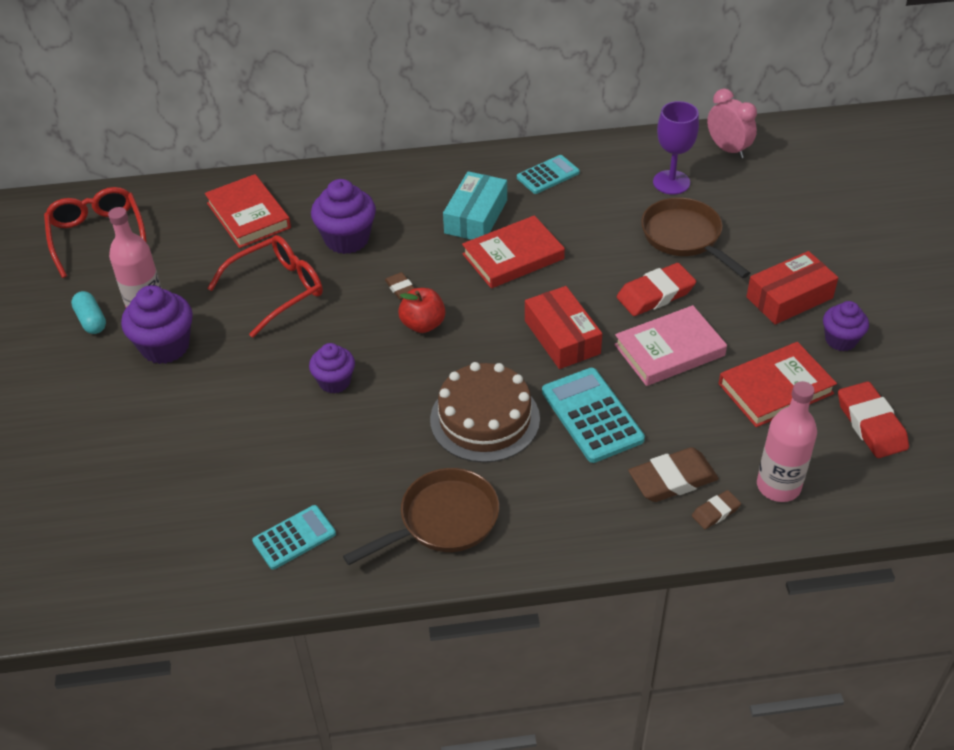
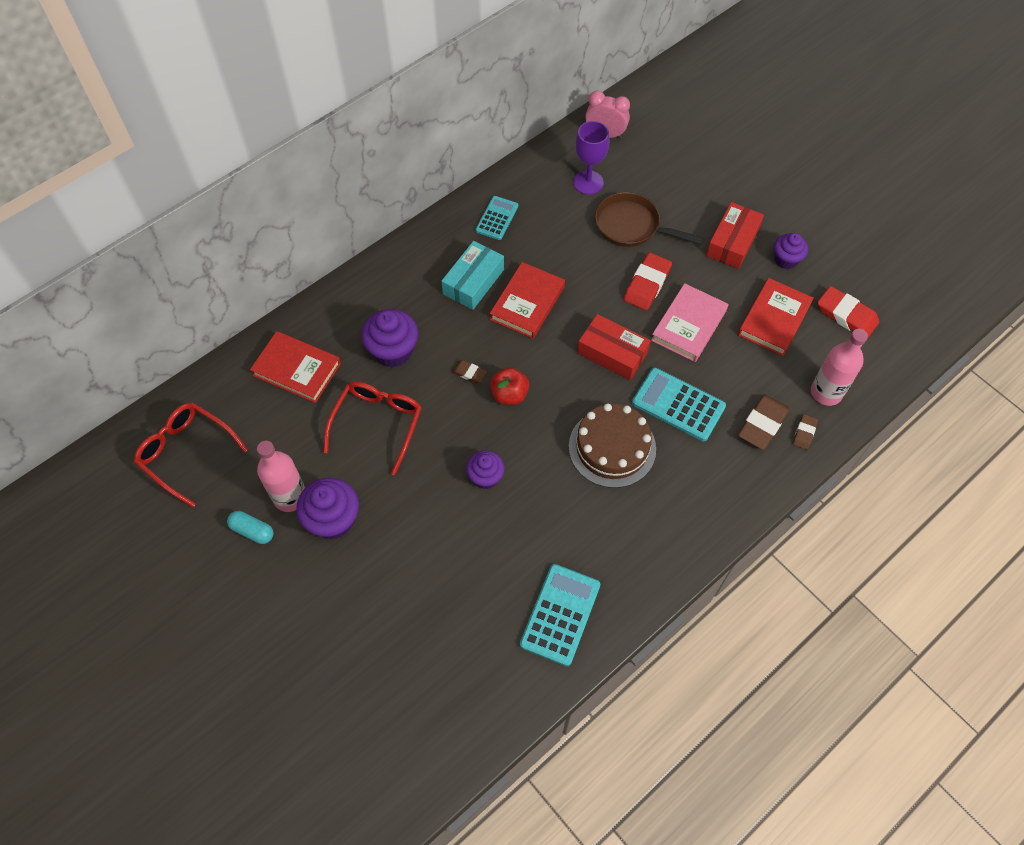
camera: 35 degrees left, 15 degrees up
(294, 537) = (560, 614): turquoise calculator -> turquoise calculator, size x1.56
(443, 520) = (646, 541): brown pan -> none
(476, 216) = (473, 281): turquoise box -> turquoise box turned 45 degrees clockwise

